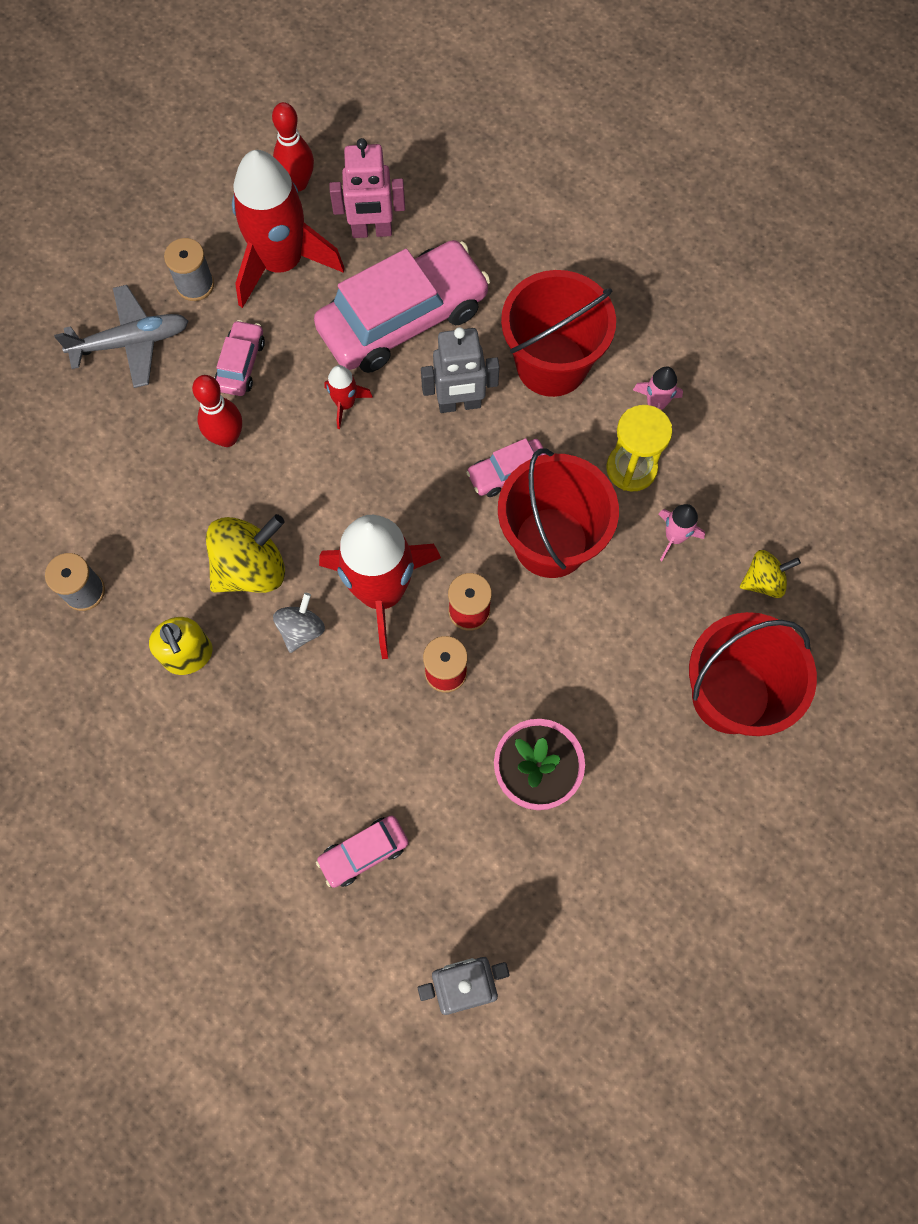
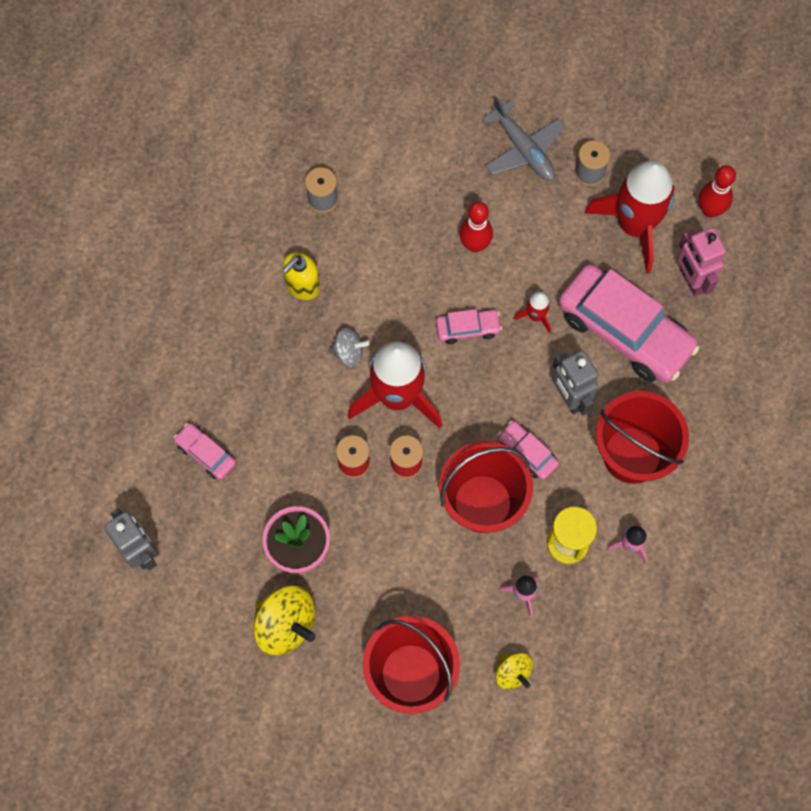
camera: 70 degrees right, 0 degrees up
(241, 364) = (537, 231): pink car -> pink car (468, 329)
(251, 568) = (381, 301): yellow spinning top -> yellow spinning top (286, 625)

